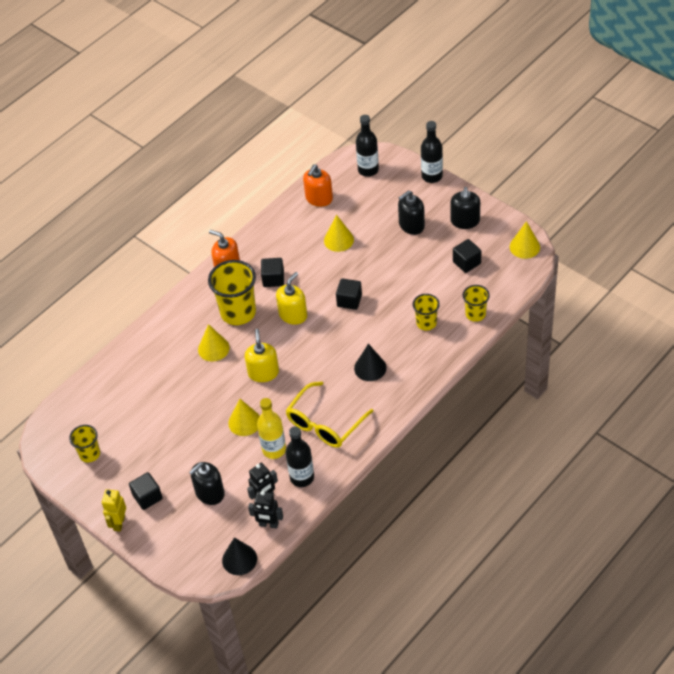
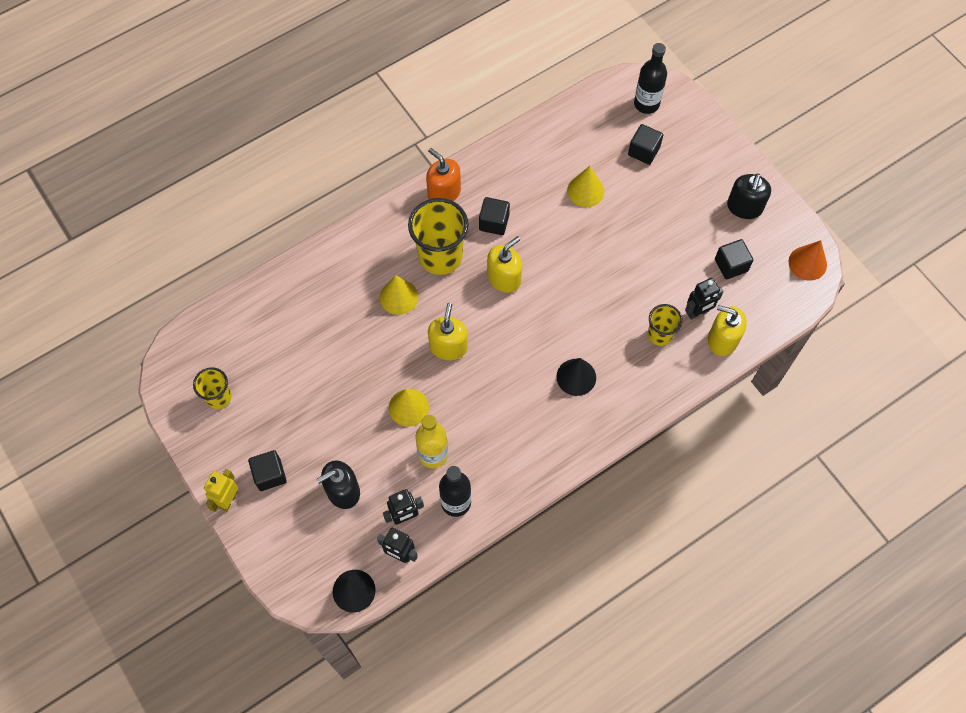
camera: 10 degrees right, 15 degrees up
(319, 198) = (577, 127): orange soap dispenser -> none
(324, 423) = (502, 437): yellow glasses -> none
(349, 300) = (576, 277): black cube -> black cube (643, 151)
(411, 225) = (678, 195): black soap dispenser -> none
(432, 176) = (721, 134): black bottle -> none
(451, 301) = (698, 312): none -> black robot
(475, 314) = (722, 339): yellow cup -> yellow soap dispenser
(524, 247) = (807, 263): yellow cone -> orange cone

